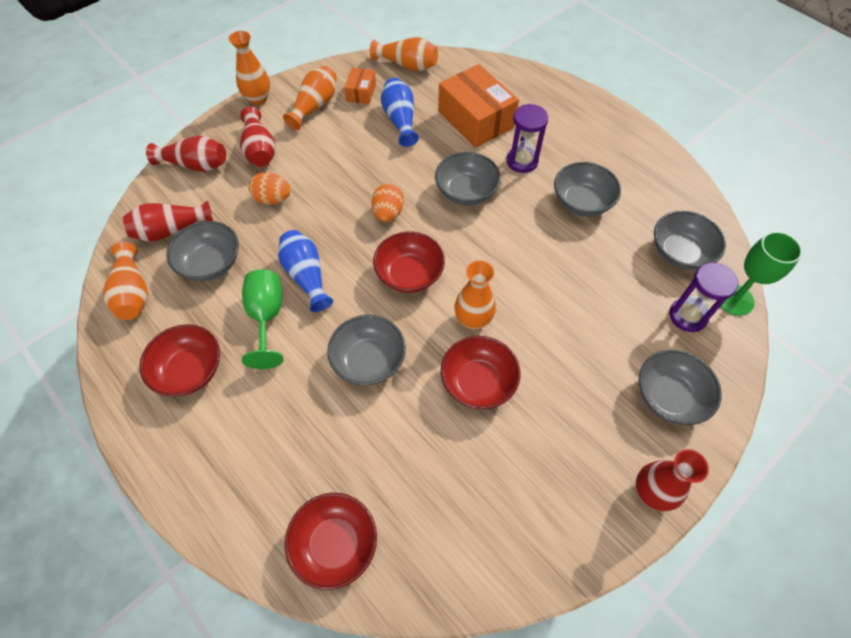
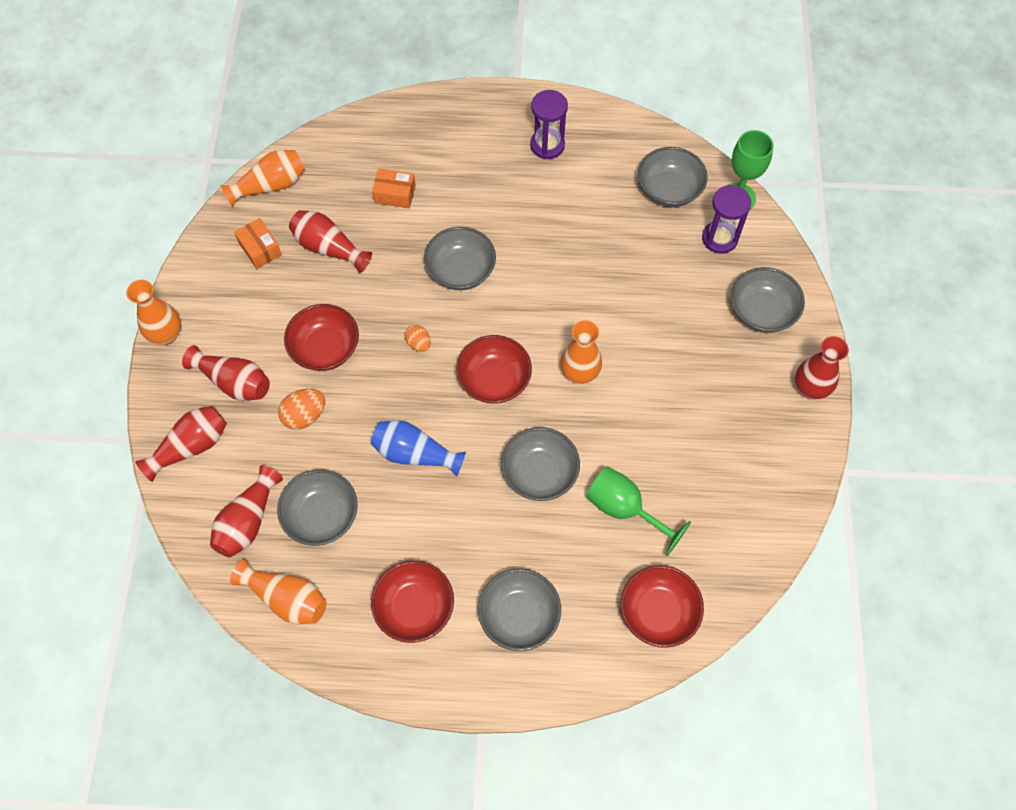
camera: 45 degrees left, 5 degrees up
(267, 317) = (424, 514): green goblet -> green goblet (625, 509)
(315, 106) = (232, 297): orange vase -> none
(388, 213) = (418, 343): orange egg -> orange egg, size x0.65
(400, 120) = (329, 248): blue vase -> red vase
(475, 119) = (395, 194): orange box -> orange box, size x0.50
(478, 382) = (632, 417): red bowl -> red bowl (325, 348)
(522, 161) = (475, 204): purple hourglass -> purple hourglass (547, 145)
(581, 202) = (559, 204): grey bowl -> grey bowl (519, 616)

